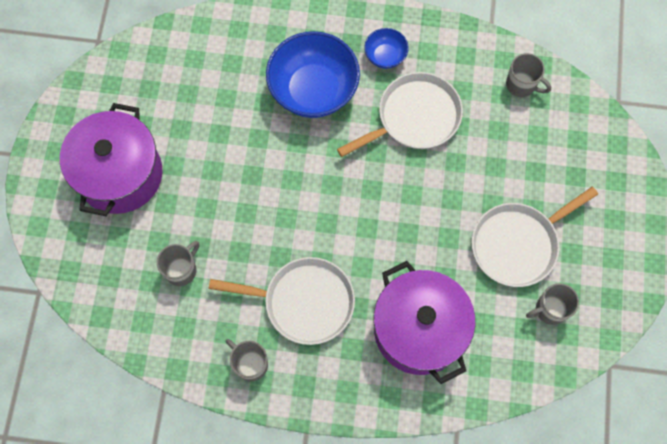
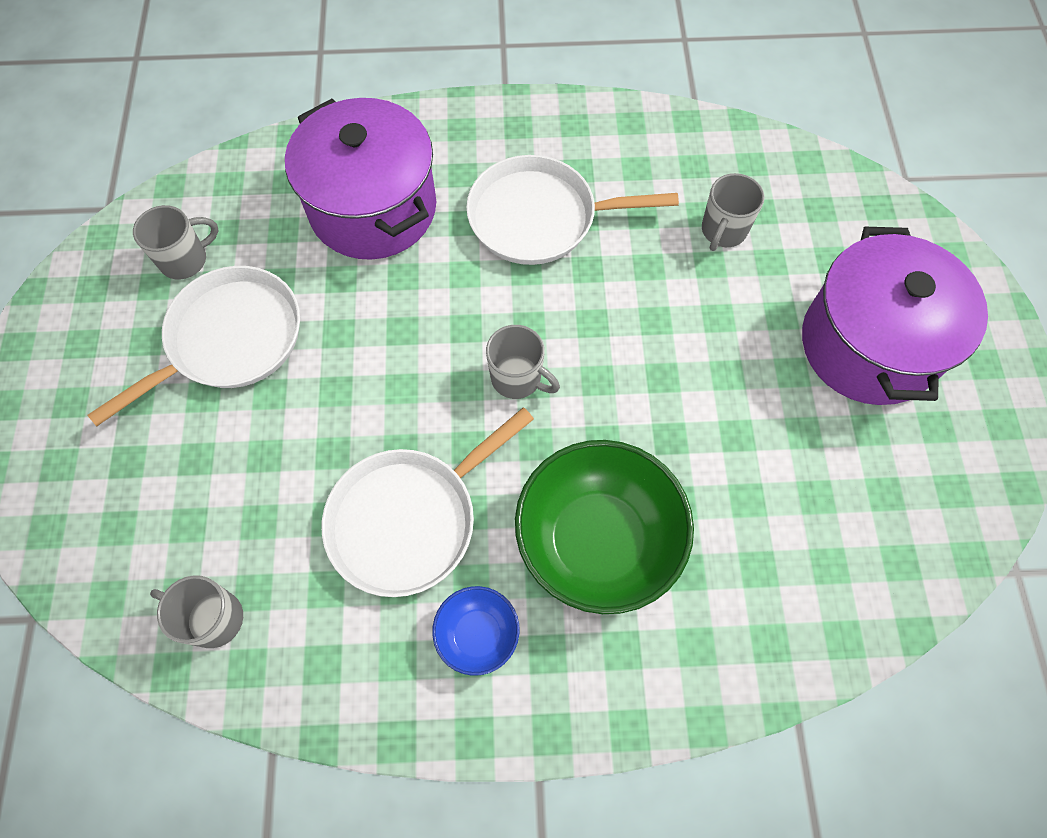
camera: 170 degrees right, 5 degrees down
(250, 363) = (593, 139): grey mug -> grey mug (517, 378)
(313, 90) = (597, 541): blue bowl -> green bowl

